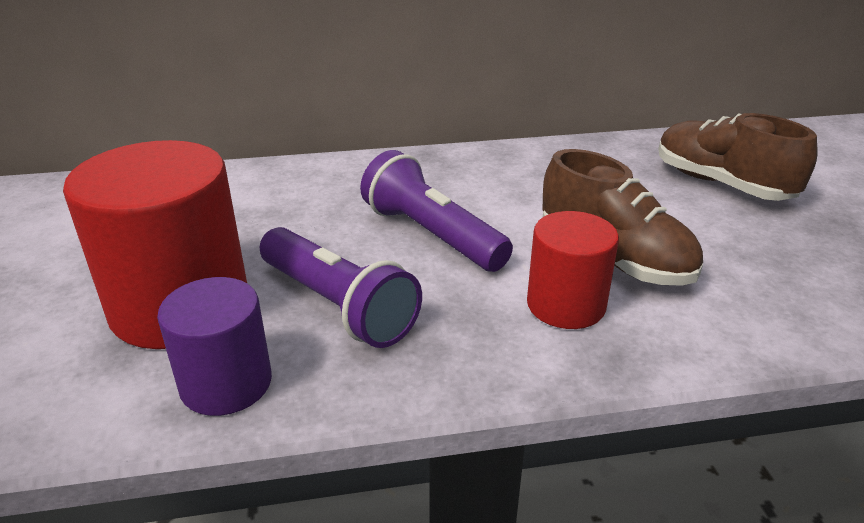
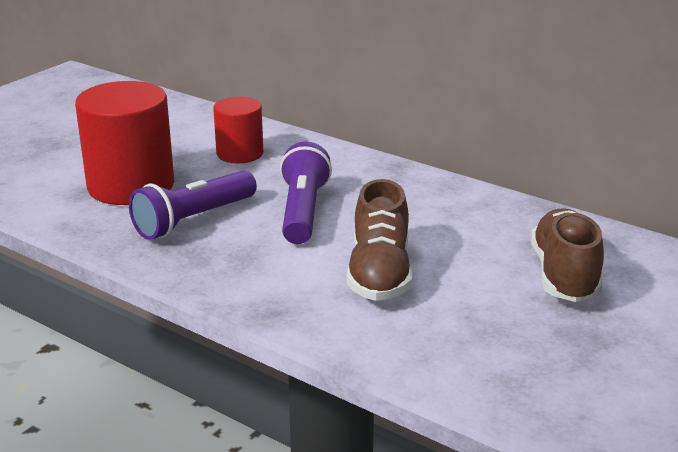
camera: 45 degrees right, 5 degrees down
(226, 383) = (97, 226): purple cylinder -> none
(337, 305) = (194, 220): purple flashlight -> purple flashlight turned 45 degrees clockwise
(566, 305) = (300, 279): red cylinder -> red cylinder (240, 154)

